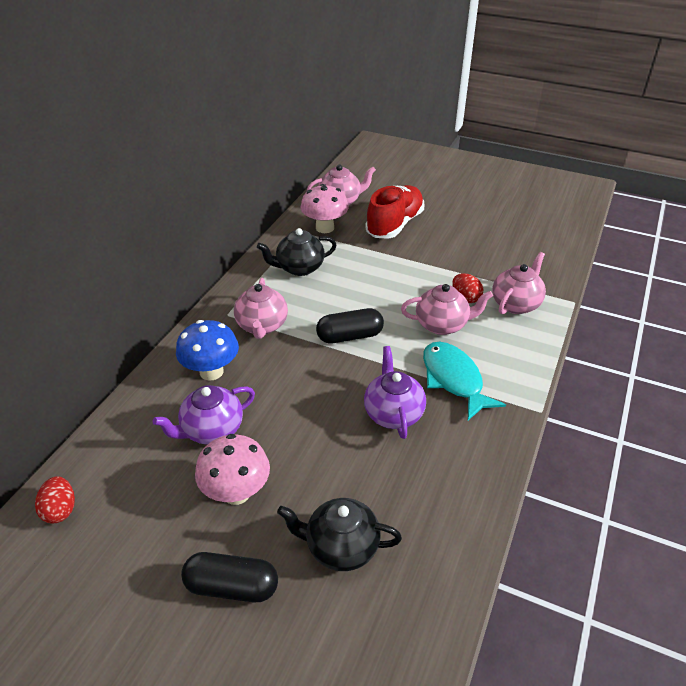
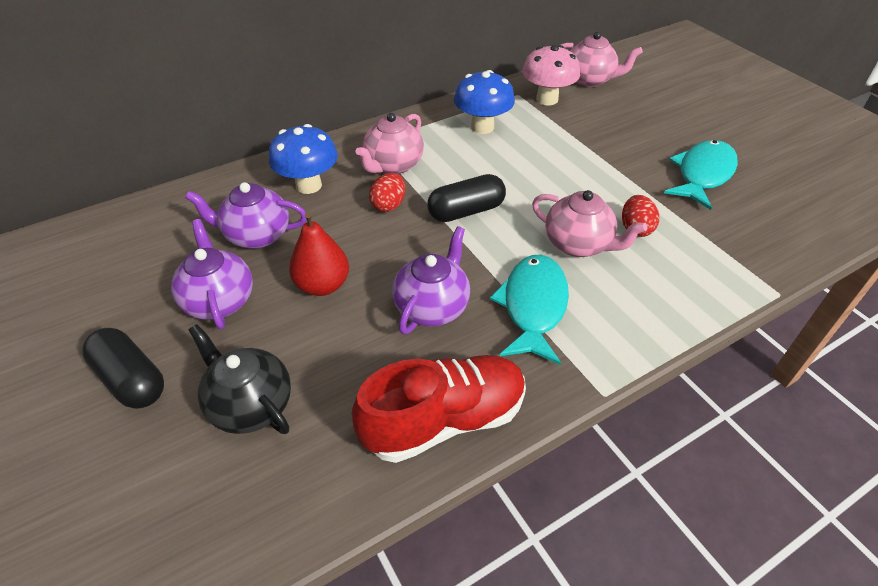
camera: 35 degrees right, 5 degrees up
(60, 510) = (88, 239): red egg -> red egg (389, 205)
(236, 492) = (219, 300): pink mushroom -> purple teapot
(299, 268) = (482, 127): black teapot -> blue mushroom
(303, 439) = (322, 285): none -> red pear
(349, 336) = (466, 211): black capsule -> black capsule turned 45 degrees counterclockwise
(395, 225) = (627, 122): red shoe -> red shoe (444, 420)
(471, 243) = (702, 174): none -> turquoise fish
(516, 304) = (694, 262): pink teapot -> none

